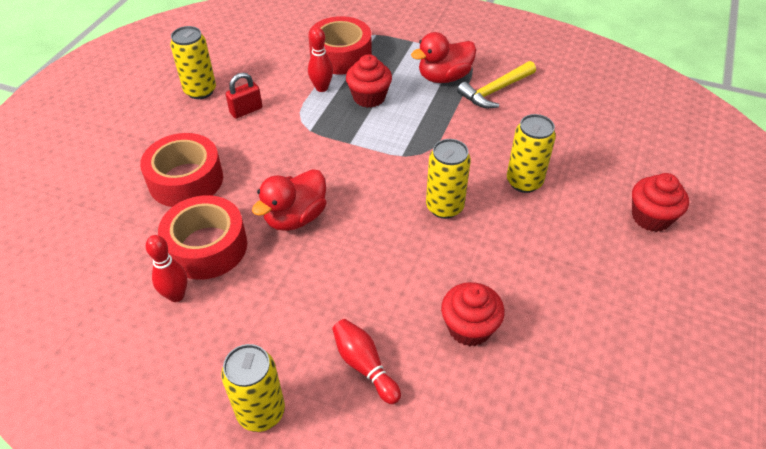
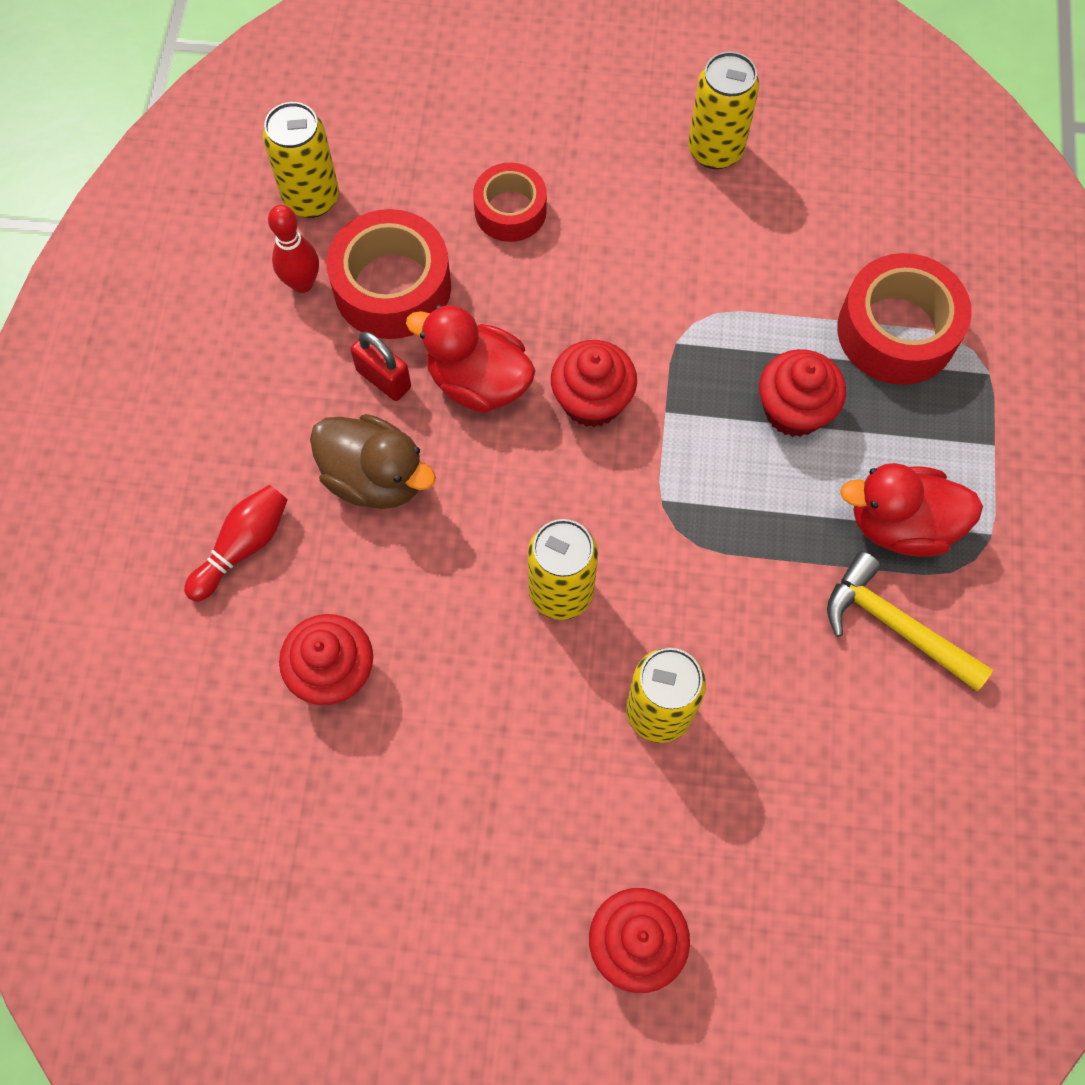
camera: 75 degrees right, 20 degrees up
(186, 180) = (510, 210): red tape -> red tape, size x0.63
(246, 110) = (691, 233): red padlock -> red padlock (384, 379)
(261, 412) = (154, 444): yellow can -> yellow can (311, 198)
(321, 88) = (791, 327): red bowling pin -> none
(330, 170) = (592, 400): none -> red cupcake
(340, 281) = (375, 478): none -> brown duck
(444, 77) = (900, 525): red duck -> red duck turned 45 degrees counterclockwise

